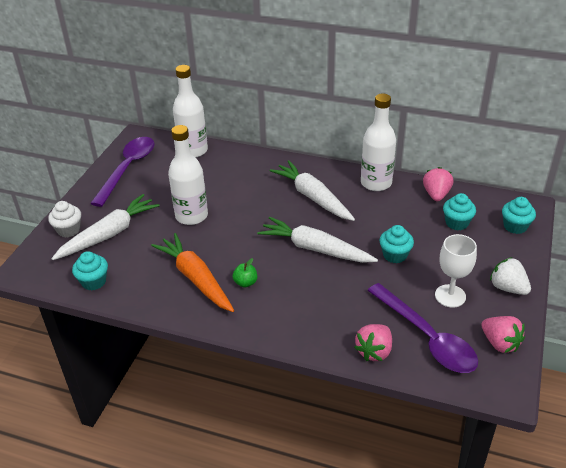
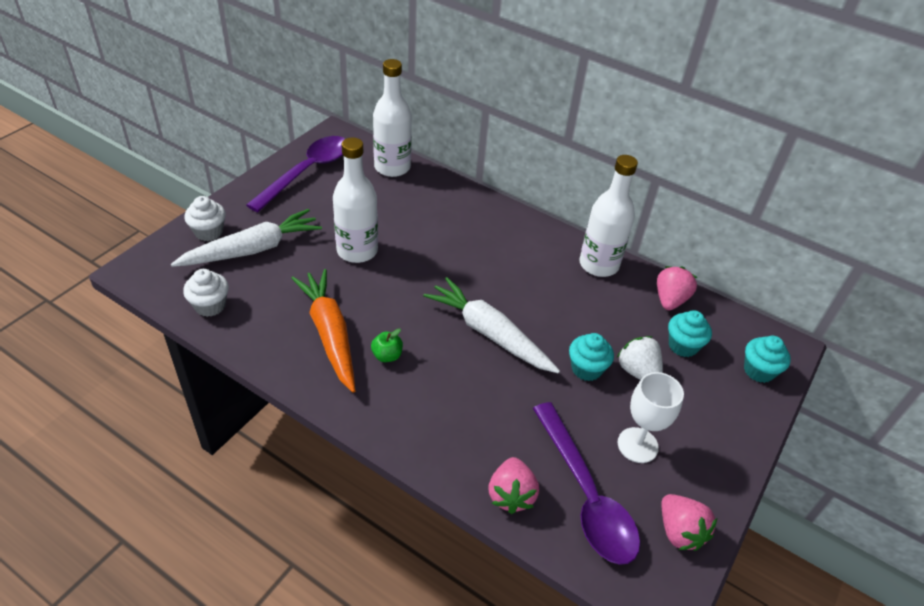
camera: 10 degrees right, 5 degrees up
(94, 282) = (210, 305): turquoise cupcake -> white cupcake
(313, 197) = (512, 263): white carrot -> none
(374, 351) = (511, 495): pink strawberry -> pink strawberry turned 45 degrees counterclockwise
(507, 288) = (718, 455): white strawberry -> white strawberry (638, 372)

